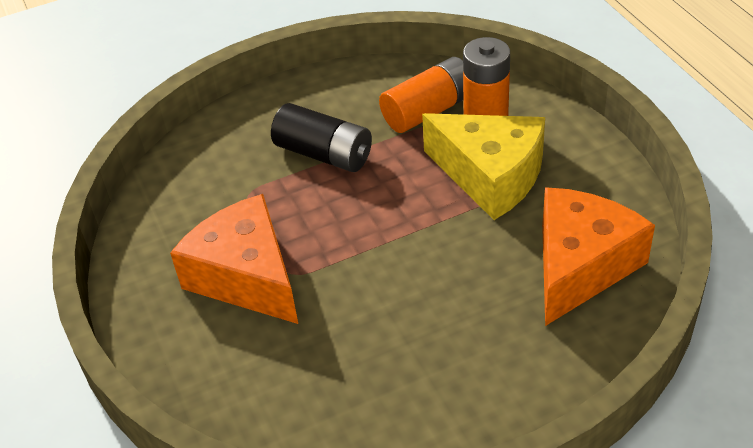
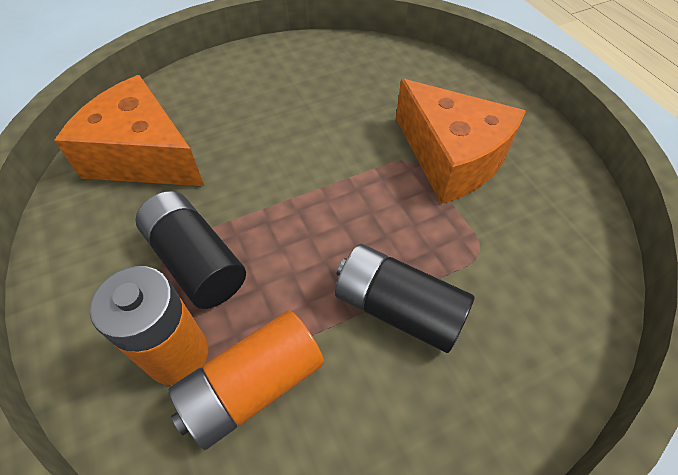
camera: 175 degrees right, 10 degrees up
(490, 176) = (196, 261): yellow cheese -> black battery
(580, 266) = (143, 156): orange cheese -> orange cheese turned 90 degrees clockwise

